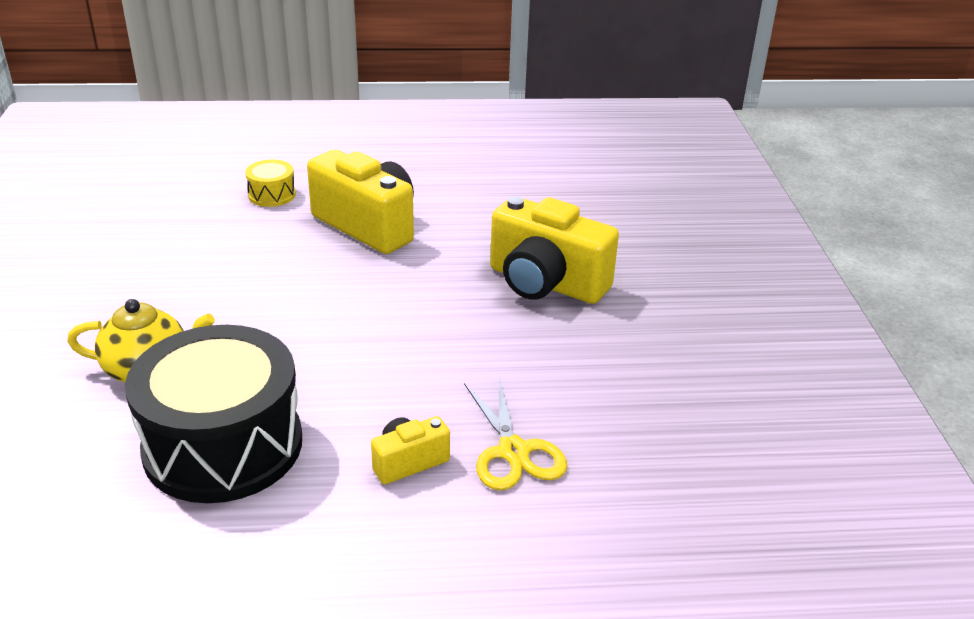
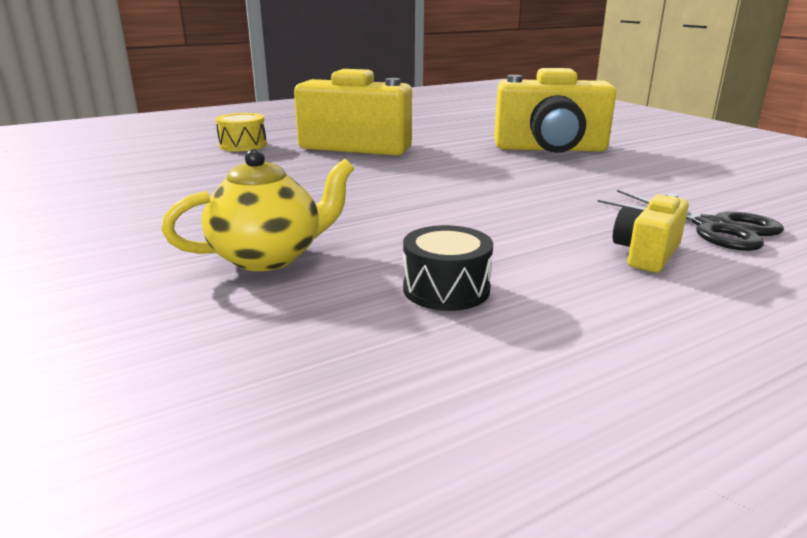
camera: 25 degrees left, 10 degrees down
(223, 445) = (446, 289): black drum -> black drum, size x0.42
(513, 452) = (714, 227): yellow scissors -> black scissors

